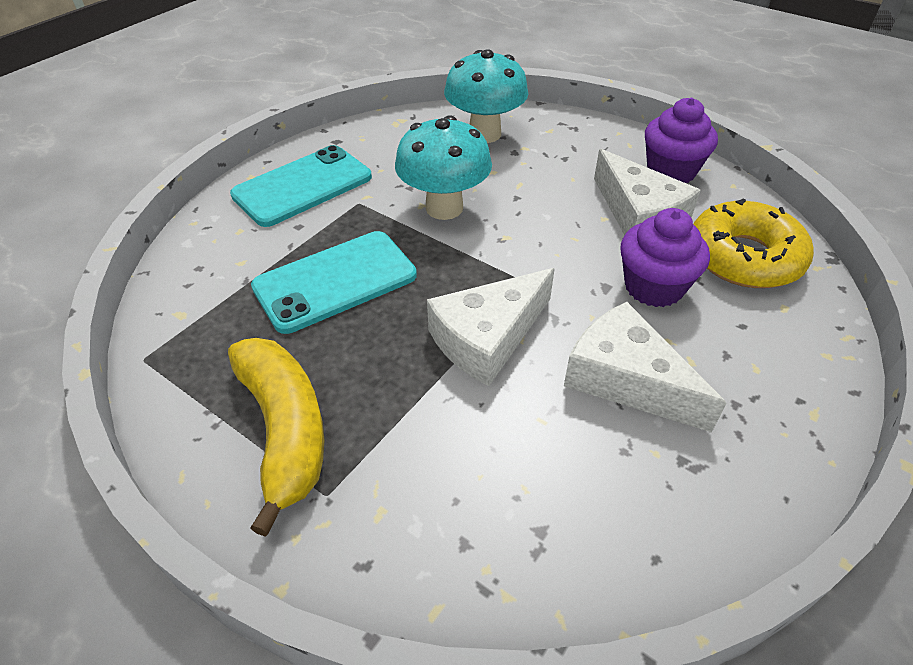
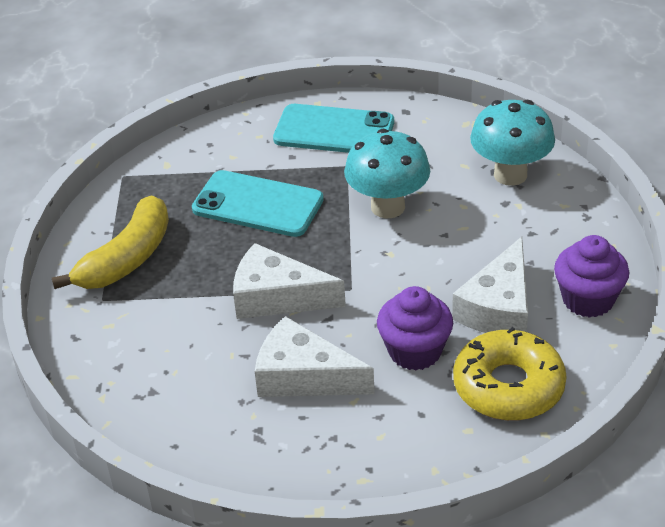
camera: 55 degrees right, 5 degrees down
(626, 379) = (303, 376): white cheese -> white cheese turned 75 degrees counterclockwise

